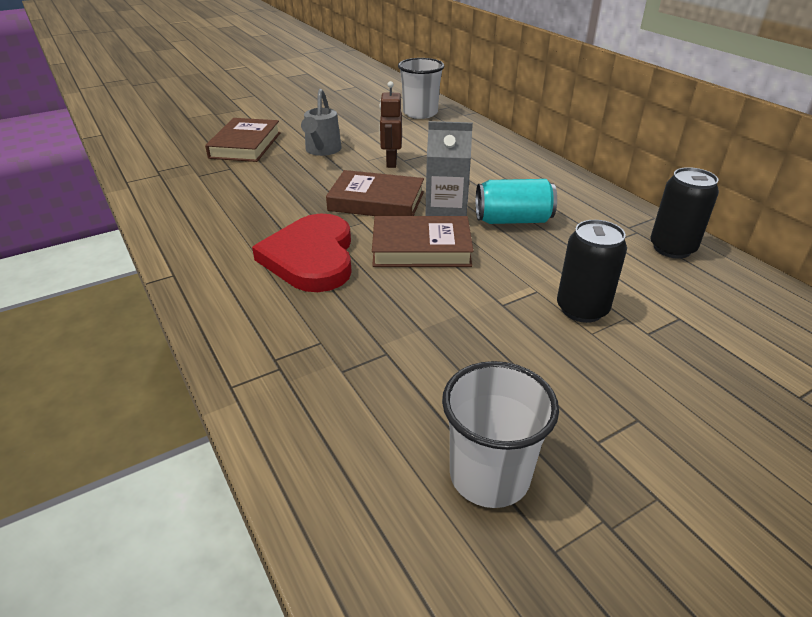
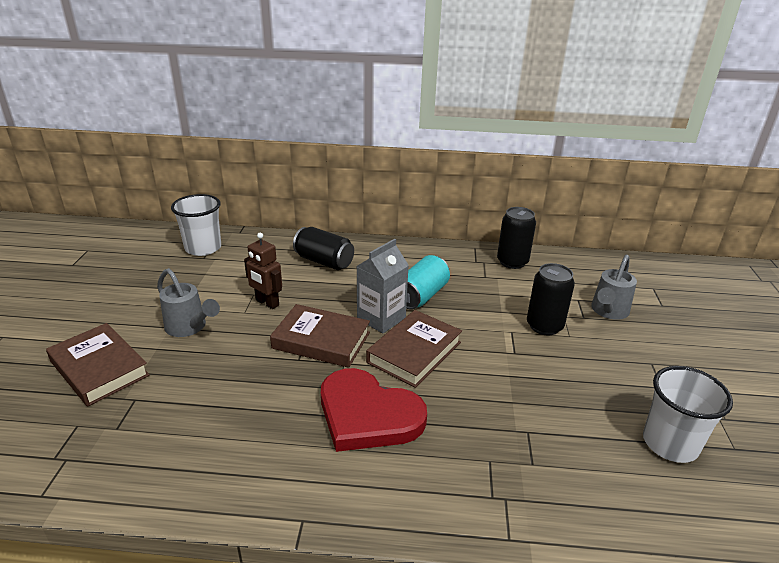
camera: 55 degrees left, 5 degrees down
(376, 201) = (321, 340): brown book -> brown book turned 60 degrees clockwise
(485, 159) = (324, 261): none -> black can
(695, 350) = (608, 311): none -> grey watering can

